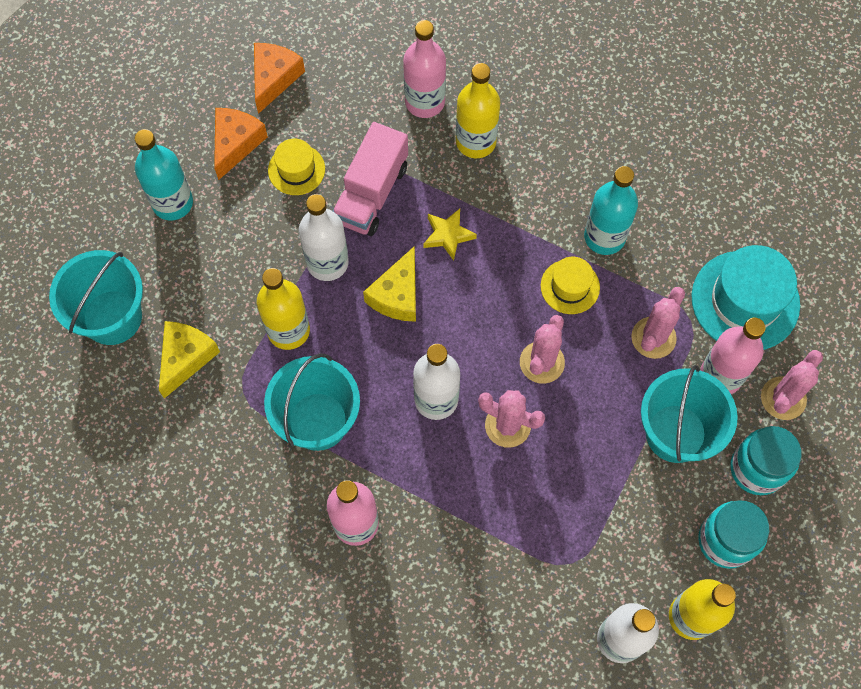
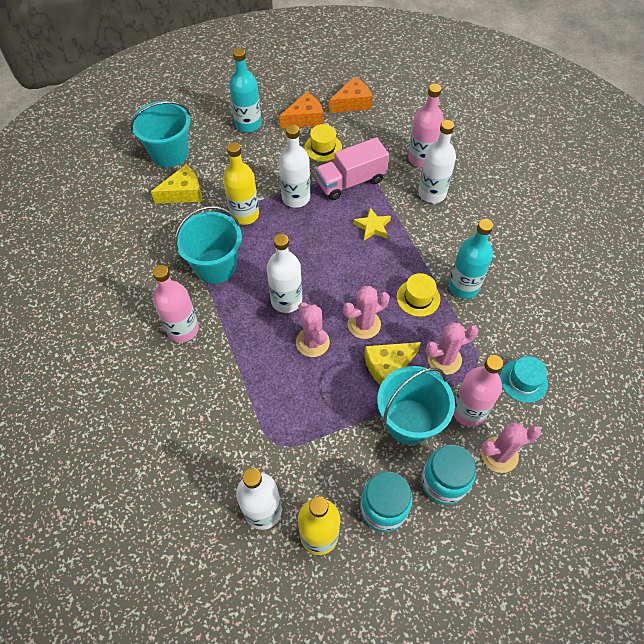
camera: 40 degrees right, 10 degrees down
(397, 295) = (316, 236): yellow cheese -> yellow cheese (387, 366)
(476, 141) = (432, 193): yellow bottle -> white bottle
(745, 301) = (523, 381): turquoise hat -> turquoise hat, size x0.55

